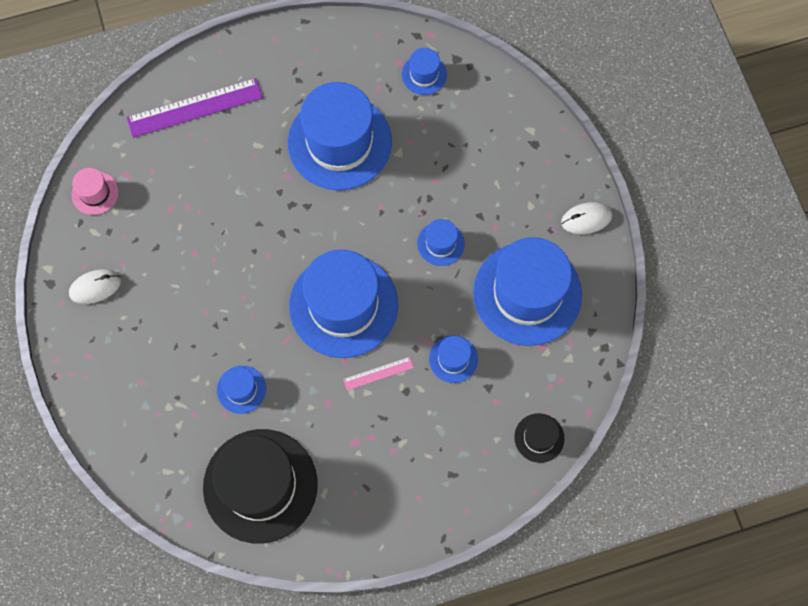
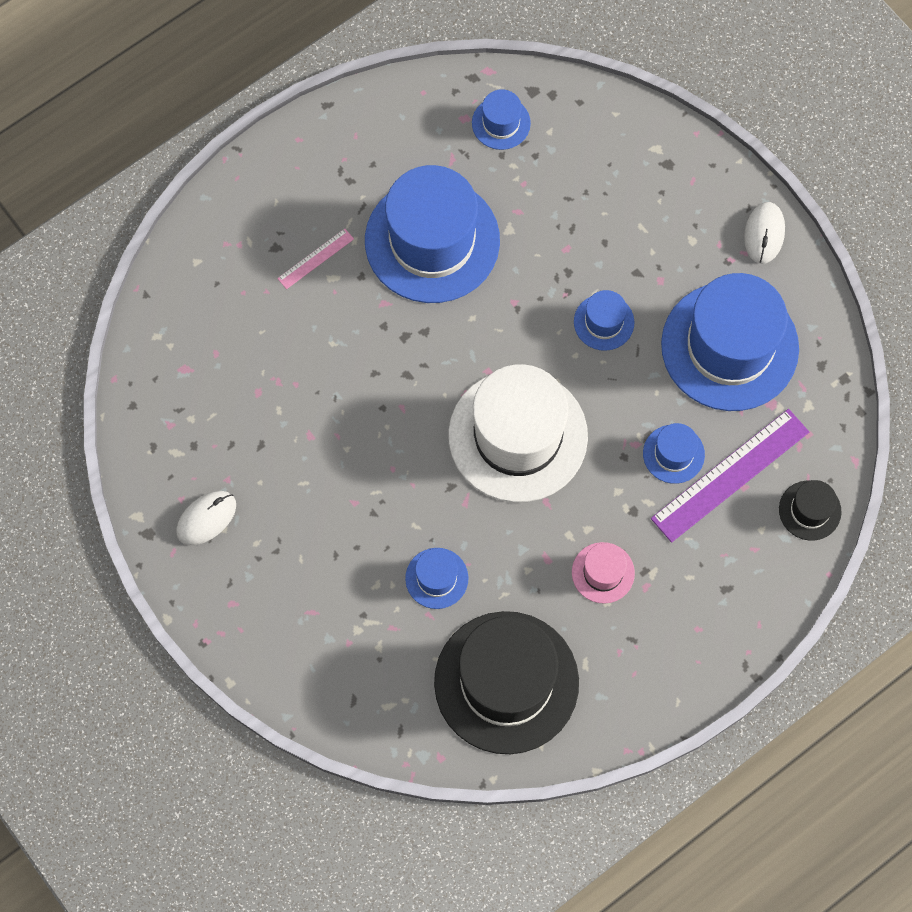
camera: 20 degrees left, 0 degrees up
(95, 193) = (156, 404): pink hat -> pink hat (603, 572)
(195, 107) = (235, 257): purple ruler -> purple ruler (730, 475)
(343, 305) = (518, 436): blue hat -> white hat
(378, 373) = (592, 501): pink ruler -> pink ruler (315, 258)
(586, 219) = (764, 234): white mouse -> white mouse turned 45 degrees counterclockwise

